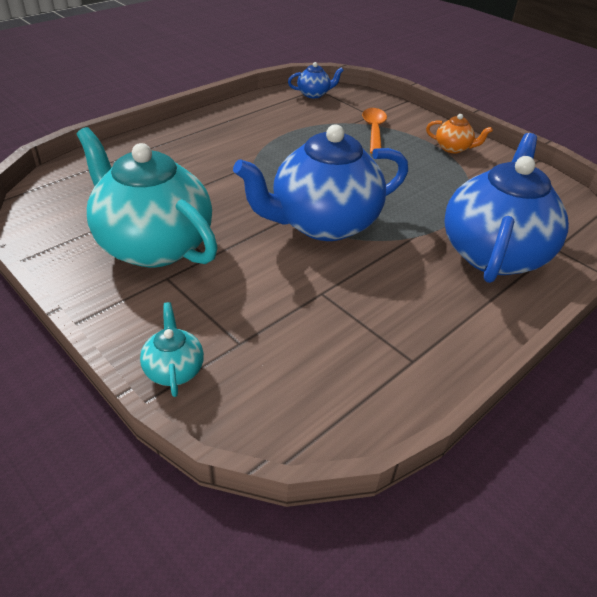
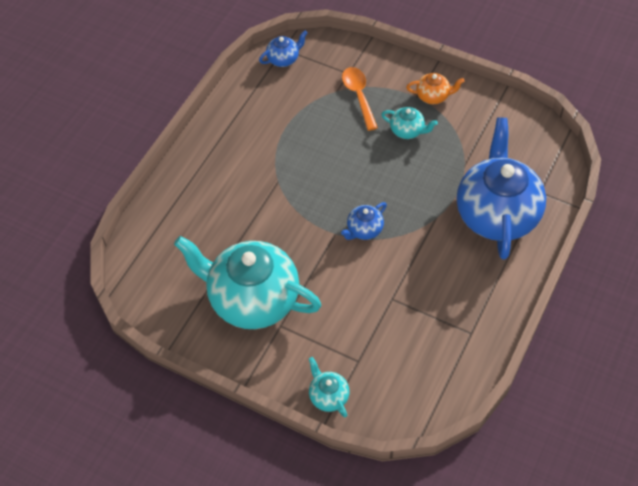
camera: 15 degrees left, 15 degrees up
(323, 224) = (364, 230): blue teapot -> blue teapot, size x0.42
(413, 164) = (407, 131): none -> turquoise teapot

